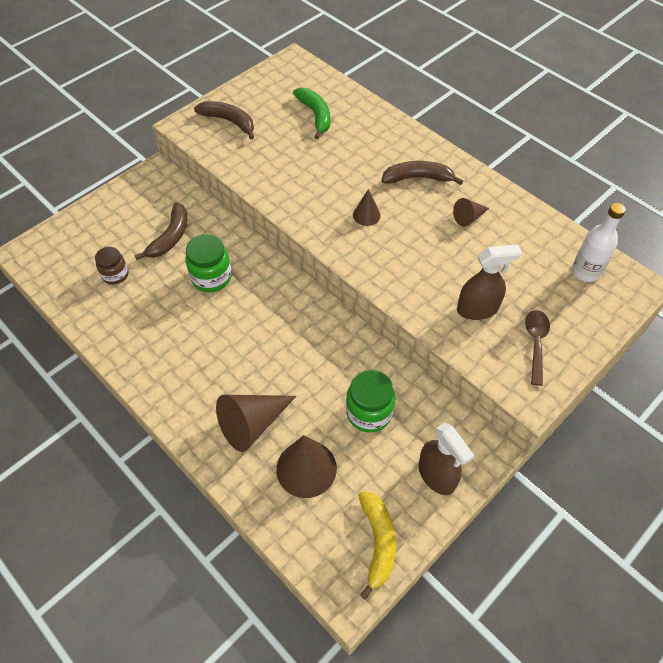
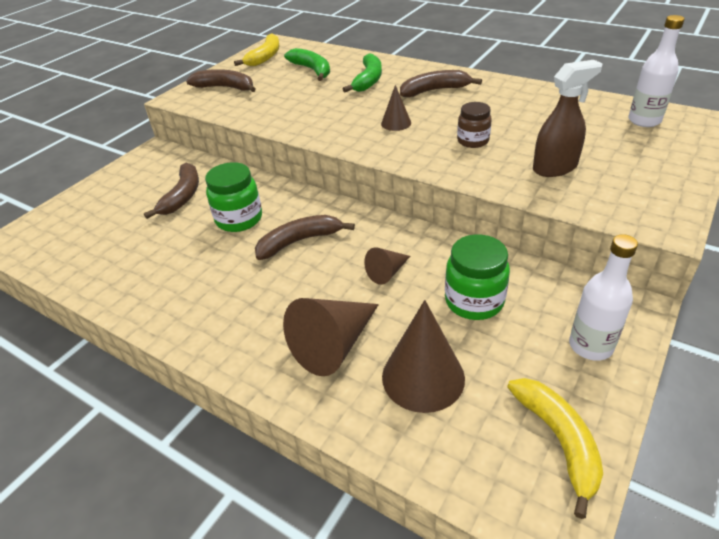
camera: 10 degrees left, 15 degrees down
(115, 275) = (123, 239): brown jar -> brown jar (473, 141)
(254, 315) = (299, 241): none -> brown banana
(277, 82) = (265, 57): none -> yellow banana
(363, 146) = (368, 80): none -> green banana
(437, 475) = (590, 346): brown spray bottle -> white bottle
(468, 217) = (501, 106): brown cone -> brown cone (387, 272)
(535, 343) = (636, 181): brown spoon -> none

